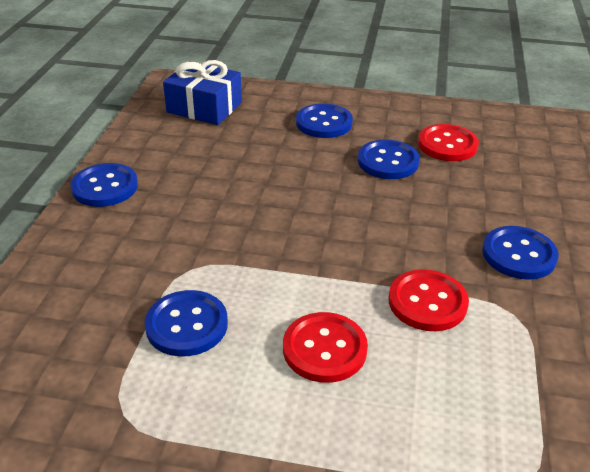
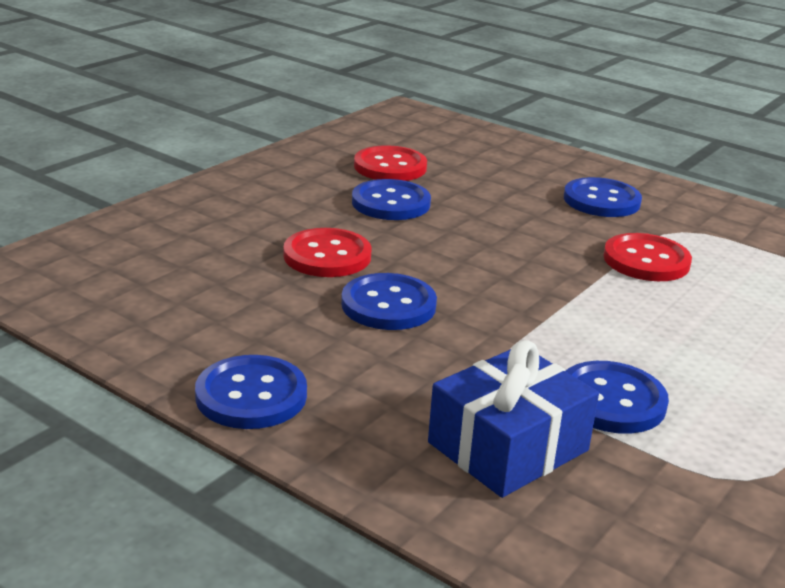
camera: 65 degrees left, 10 degrees down
(204, 107) = (119, 269): blue gift -> blue gift (508, 446)
(324, 123) = (266, 209): blue button -> blue button (388, 305)
(324, 349) = (690, 330): red button -> red button (327, 256)

